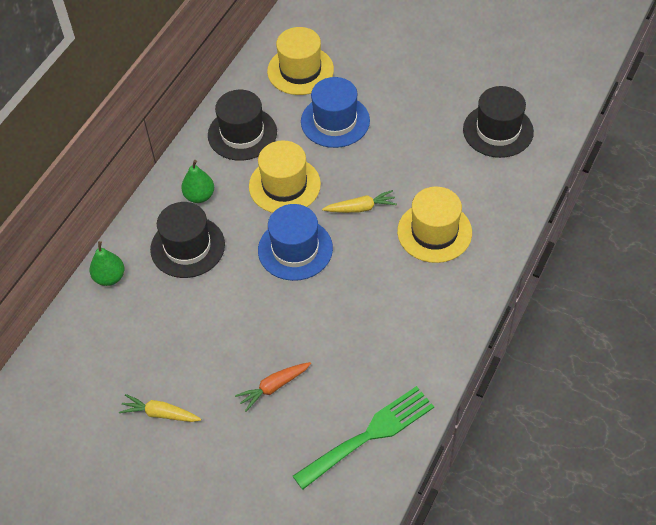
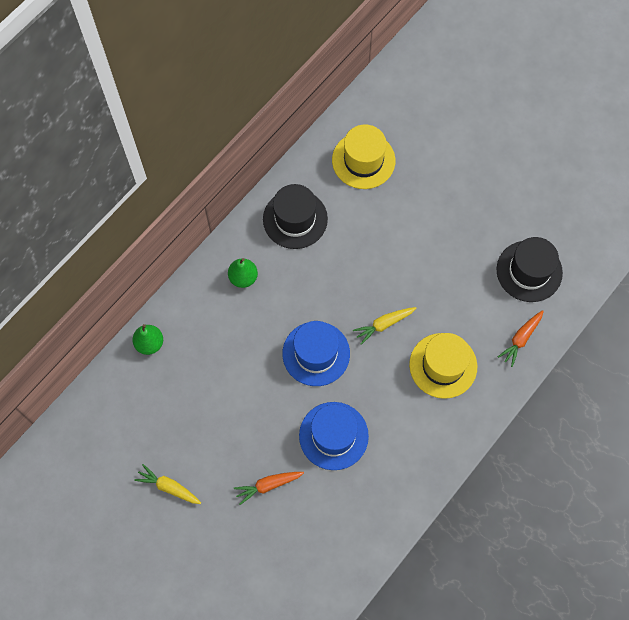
camera: 10 degrees right, 15 degrees up
(187, 247) = (222, 328): black hat -> none
(284, 185) = (321, 284): yellow hat -> none
(335, 121) = (382, 225): blue hat -> blue hat (333, 436)
(361, 208) = (384, 324): yellow carrot -> yellow carrot turned 150 degrees clockwise
(369, 435) = (337, 550): green fork -> none
(508, 191) = (521, 339): none -> orange carrot

